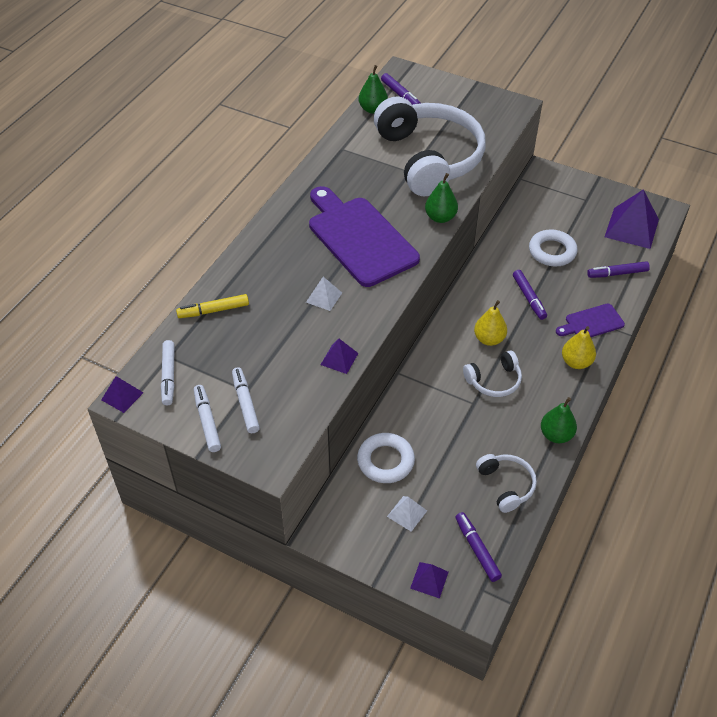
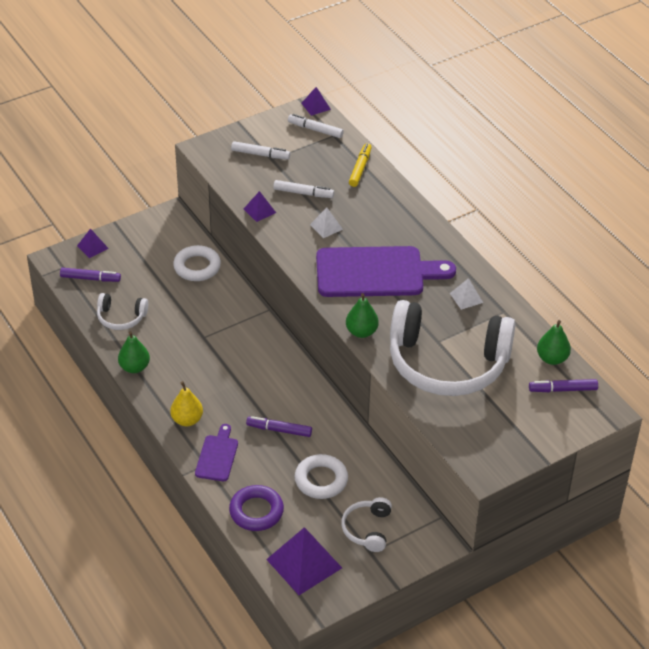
camera: 120 degrees right, 5 degrees down
(207, 421) = (261, 134): white marker -> white marker (303, 193)
(407, 513) = (147, 258): white pyramid -> white pyramid (466, 298)
(489, 339) = (256, 379): yellow pear -> none
(494, 380) = (213, 359): white headphones -> white headphones (367, 529)
(617, 273) = (256, 511): purple marker -> purple ring

